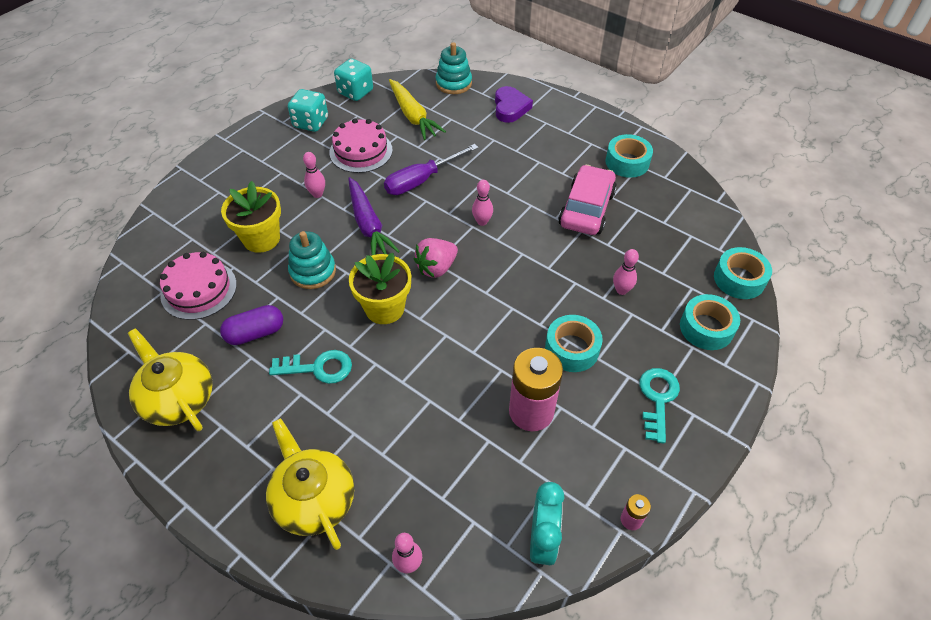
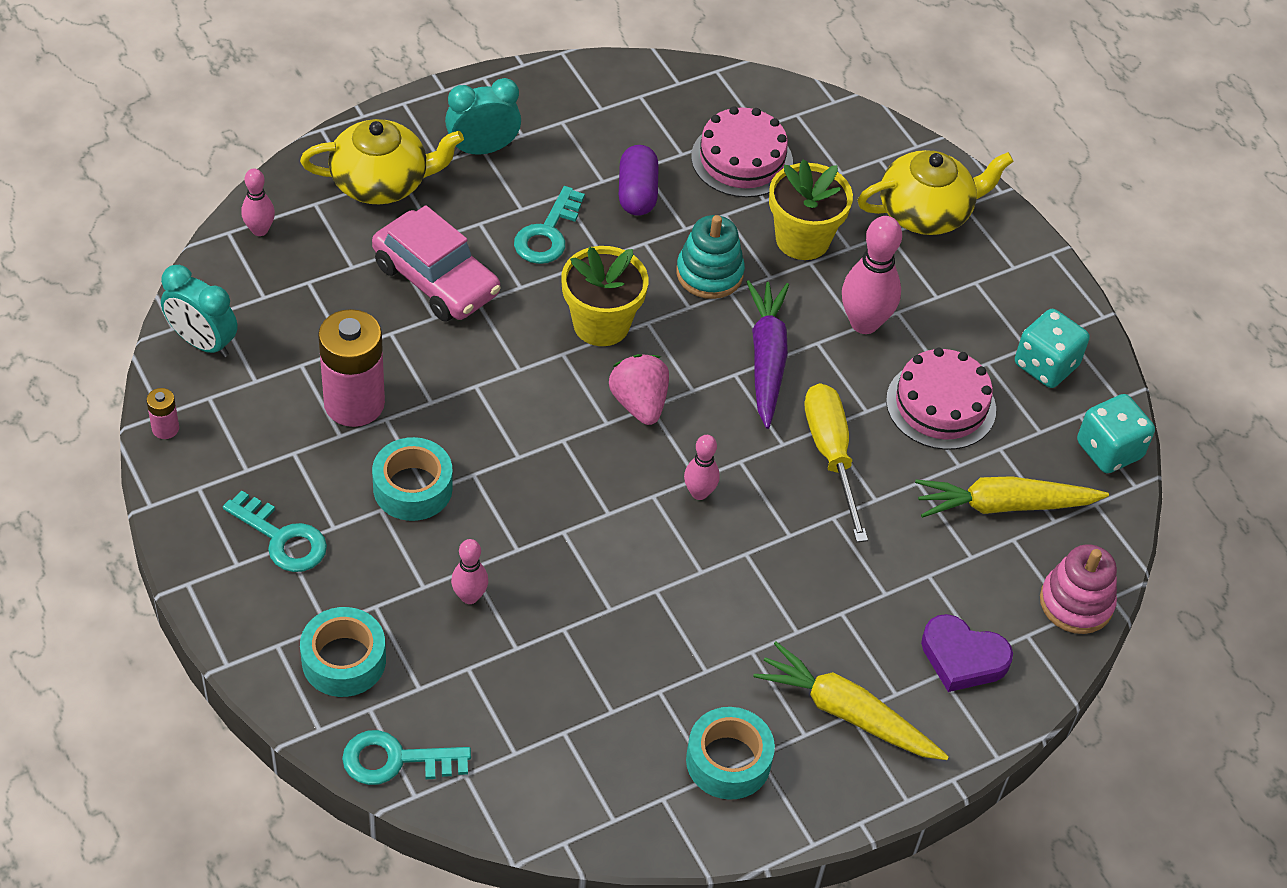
camera: 110 degrees right, 0 degrees up
(178, 398) = (582, 109): yellow teapot -> yellow teapot (926, 212)
(247, 445) = (482, 149): none -> turquoise clock
(317, 194) = (864, 323): pink bowling pin -> pink bowling pin, size x1.76
(368, 225) = (766, 359): purple carrot -> purple carrot turned 90 degrees clockwise
(421, 180) = (831, 455): purple screwdriver -> yellow screwdriver
(453, 83) = (1076, 603): turquoise stacking toy -> pink stacking toy
(569, 134) = (847, 713): none -> yellow carrot
(586, 209) = (651, 640): pink car -> pink car (436, 279)
(739, 279) = (395, 760): turquoise tape -> turquoise key

